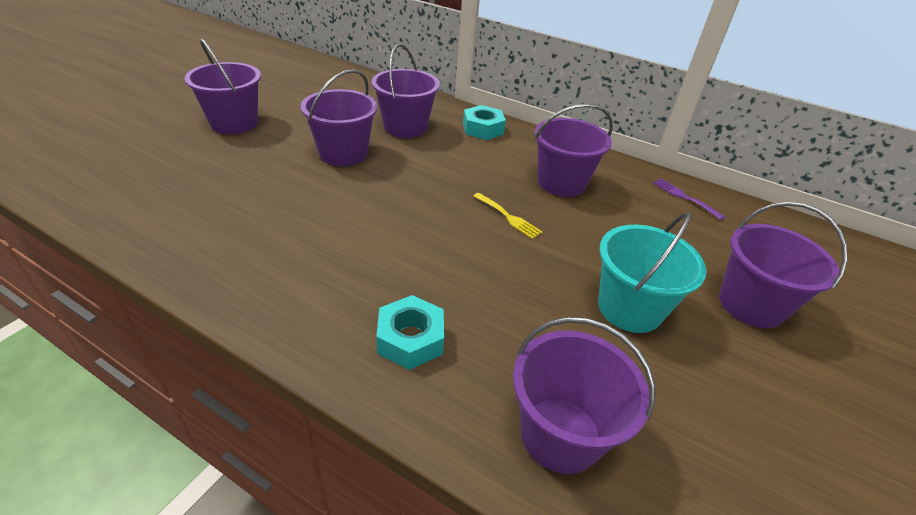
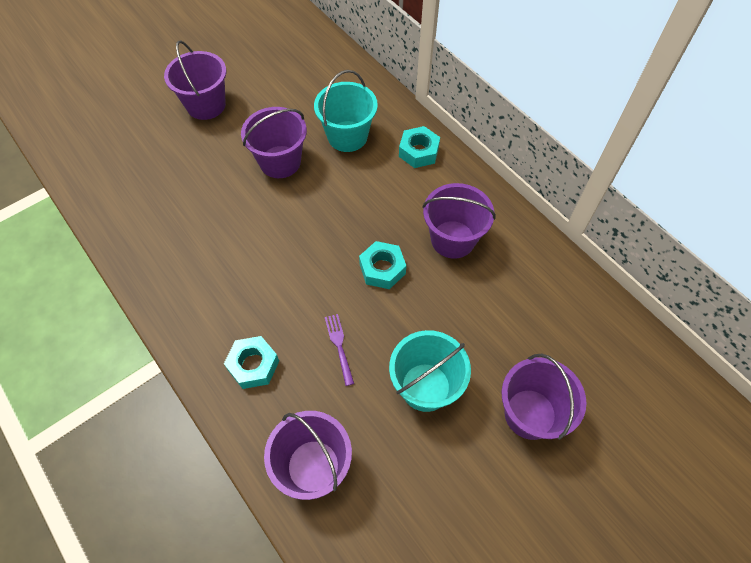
camera: 25 degrees right, 20 degrees up
(405, 127) = (347, 136): purple bucket -> turquoise bucket
(508, 217) = (382, 269): yellow fork -> turquoise nut
(684, 197) = (561, 285): purple fork -> purple fork (339, 346)

